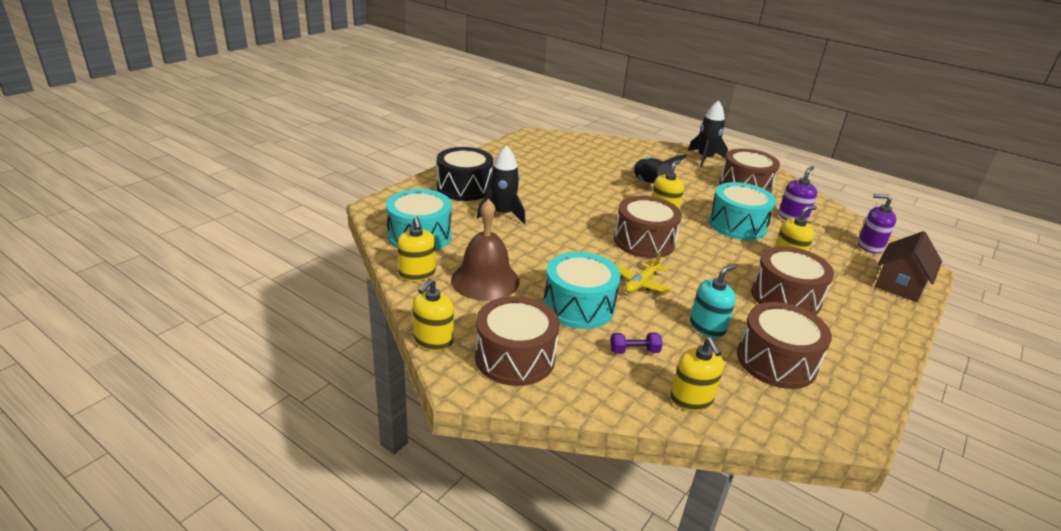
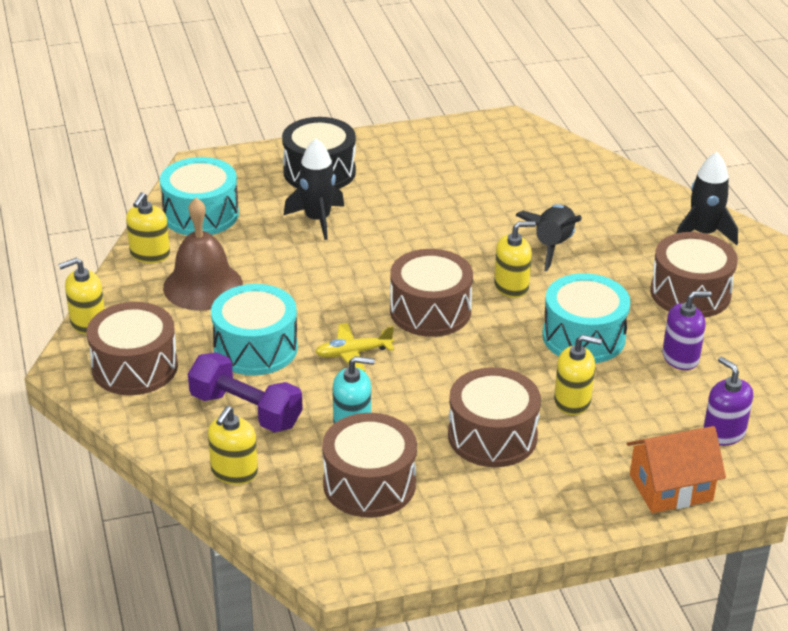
camera: 40 degrees right, 5 degrees up
(634, 351) = (246, 410): purple dumbbell -> purple dumbbell, size x2.07
(899, 284) = (671, 487): brown house -> orange house

